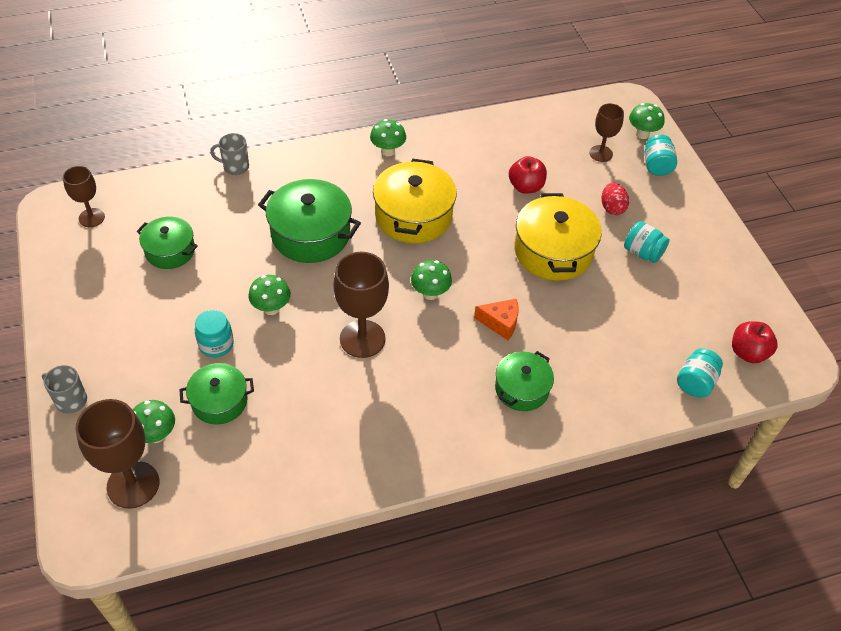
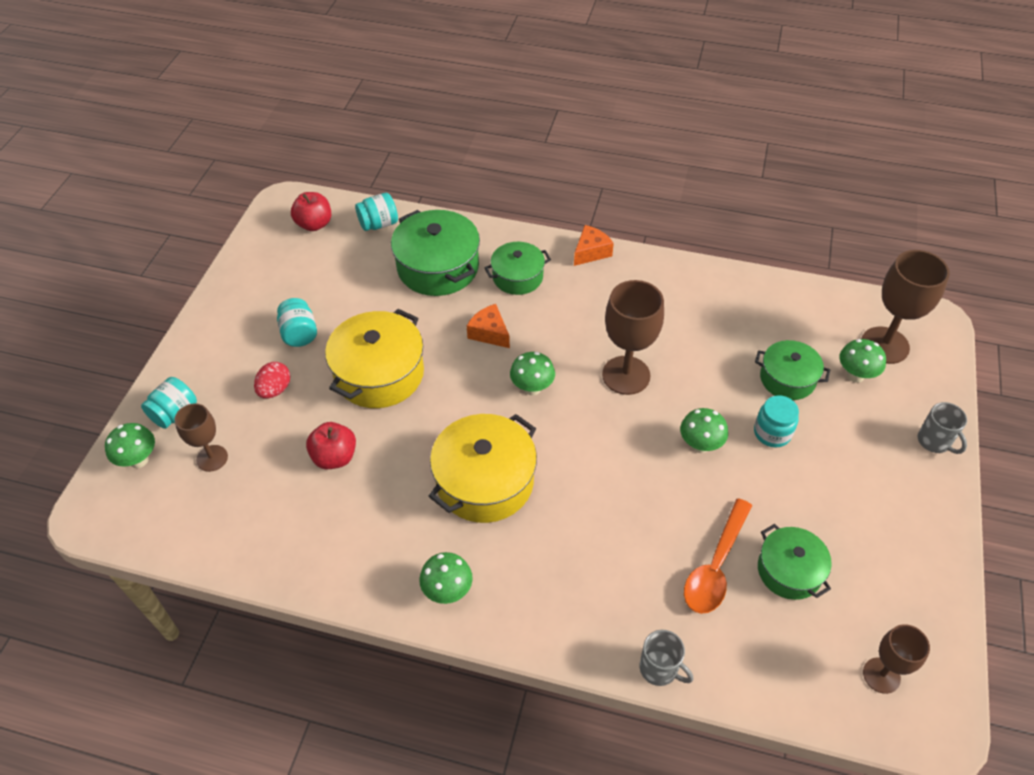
camera: 145 degrees left, 0 degrees up
(223, 233) = (715, 566): none -> orange spoon
(311, 234) = (614, 514): green pot -> green pot (438, 267)
(475, 454) = (591, 252): none -> orange cheese

